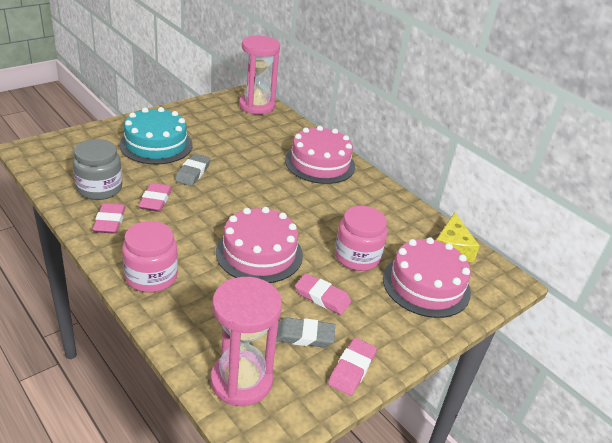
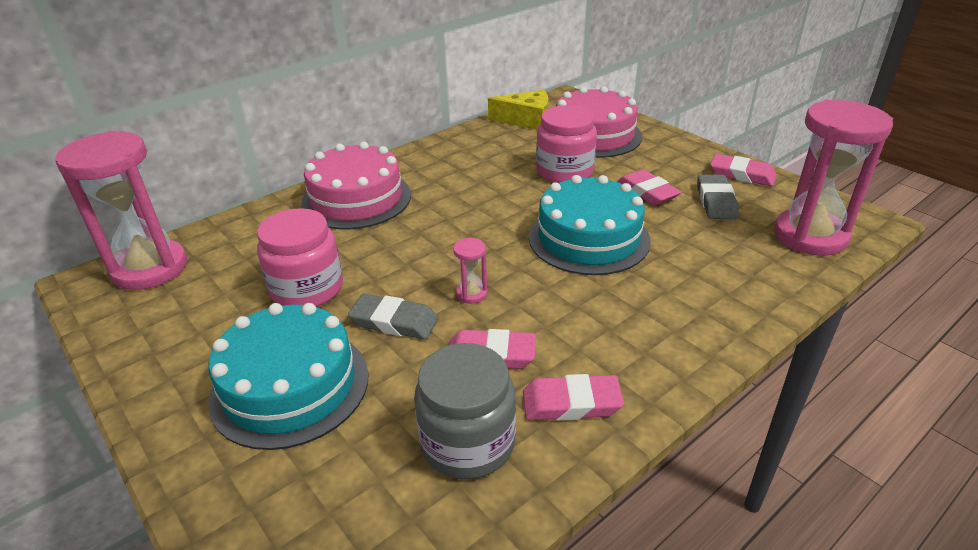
camera: 85 degrees left, 0 degrees up
(151, 276) = (686, 328): pink jar -> pink jar (307, 289)
(209, 199) = (471, 294): none -> pink hourglass
(259, 253) = (588, 238): pink cake -> turquoise cake
(322, 297) = (647, 192): pink eraser -> pink eraser turned 60 degrees counterclockwise

